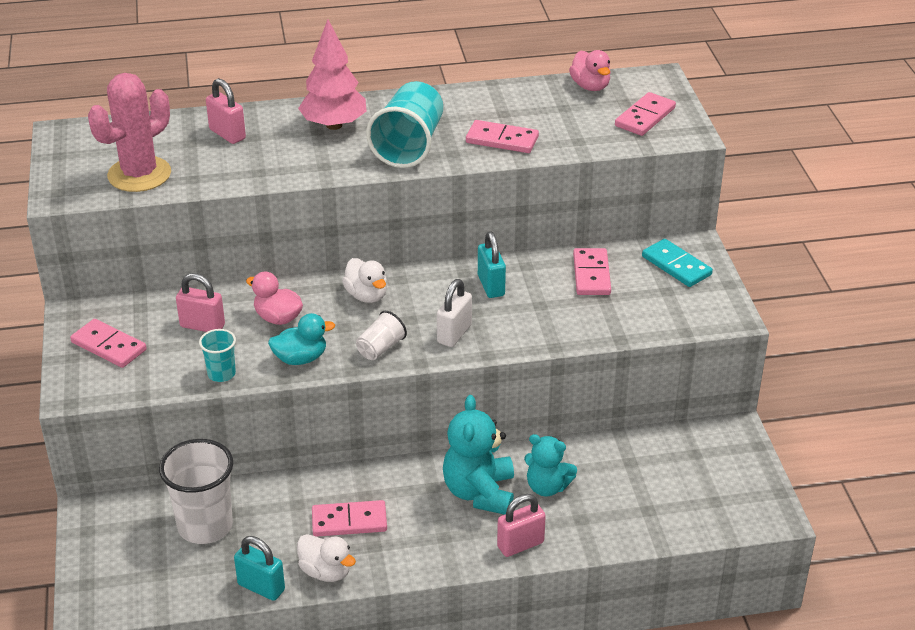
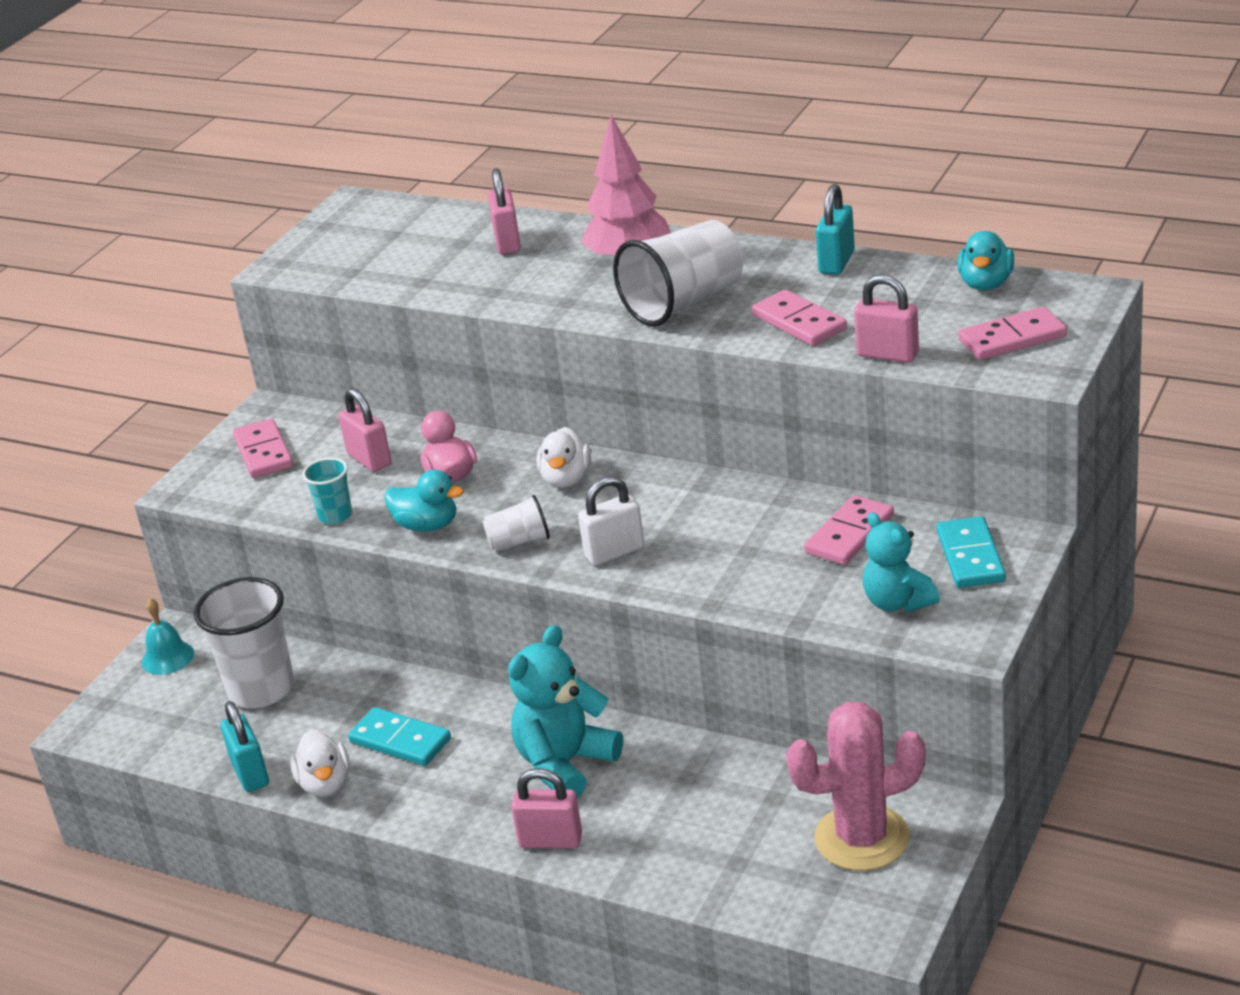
camera: 40 degrees right, 5 degrees down
(103, 531) = (168, 657): none -> turquoise bell
(139, 174) = (375, 264): pink cactus -> pink cactus (862, 838)
(349, 521) = (400, 741): pink domino -> turquoise domino
(409, 146) = (684, 302): turquoise cup -> white cup
(491, 286) = (715, 510): turquoise padlock -> turquoise padlock (836, 262)
(547, 487) = (646, 788): turquoise teddy bear -> turquoise teddy bear (897, 602)
(582, 147) = (887, 355): none -> pink padlock
(590, 86) = (985, 284): pink duck -> turquoise duck

